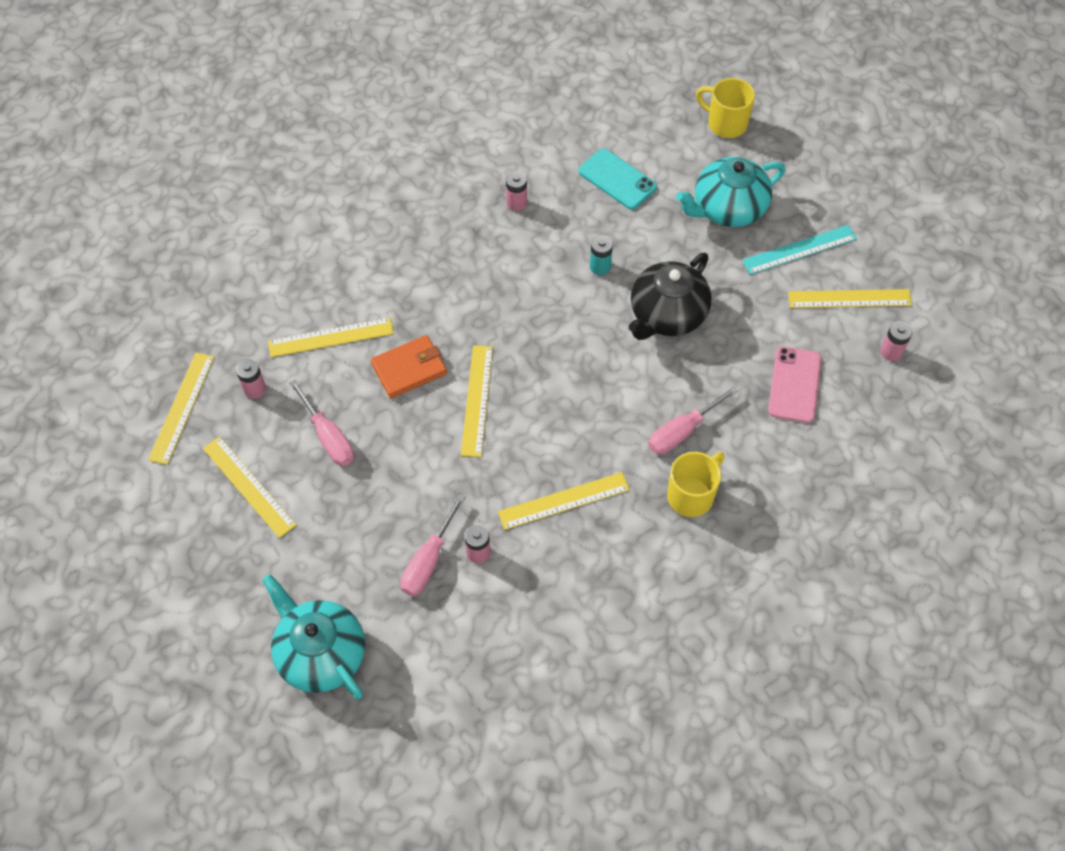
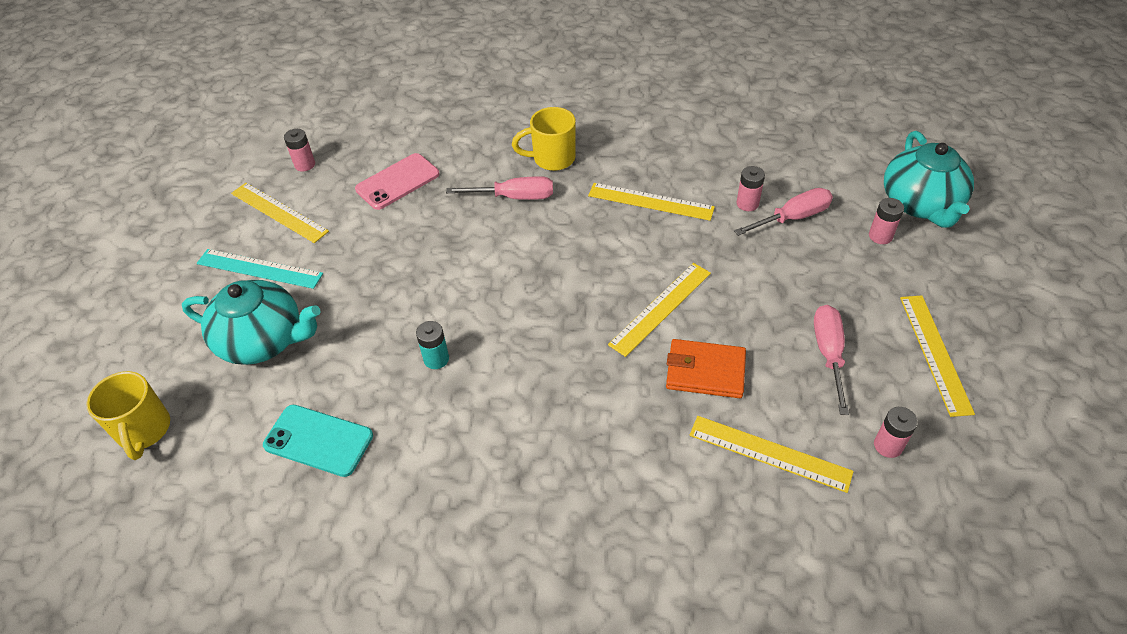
camera: 140 degrees left, 10 degrees down
(181, 407) = (986, 473): yellow ruler -> none
(516, 203) = (445, 484): pink battery -> pink battery (880, 236)
(617, 179) = (318, 440): turquoise phone -> turquoise phone turned 60 degrees counterclockwise
(667, 315) = (428, 282): black teapot -> none

